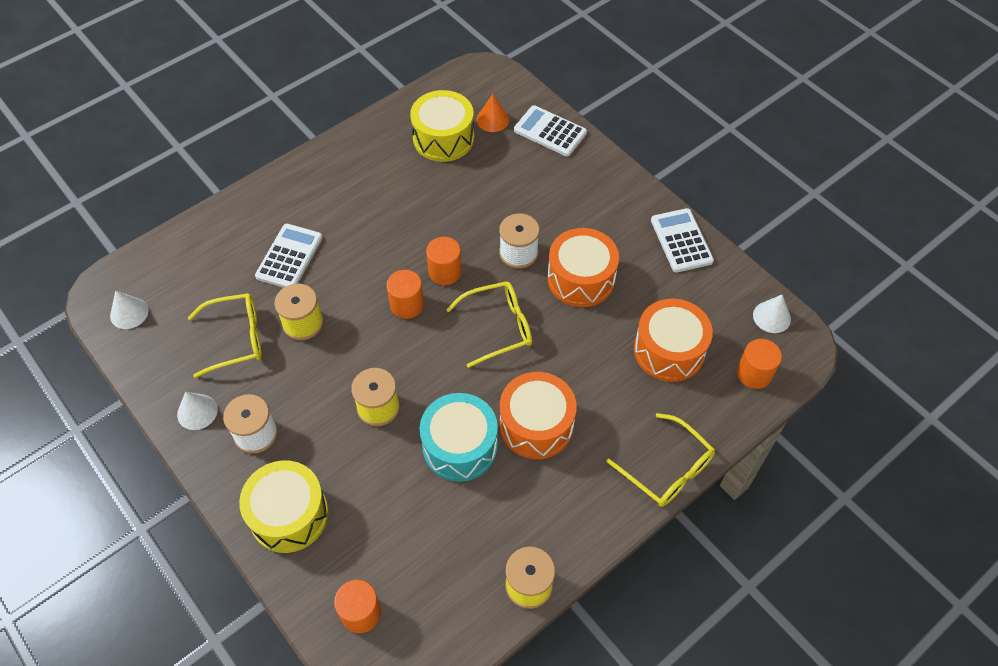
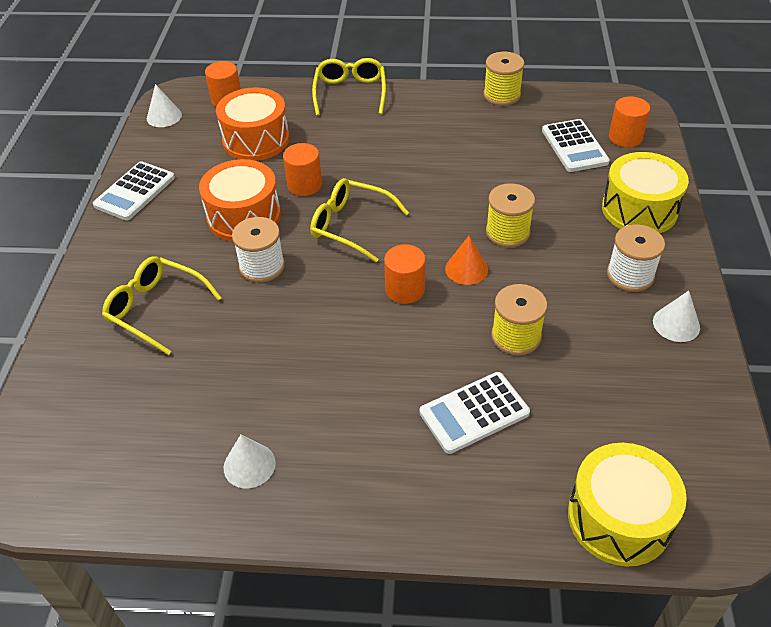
camera: 135 degrees left, 10 degrees down
(129, 313) = (704, 474): white cone -> white cone (249, 465)
(236, 338) = (594, 365): yellow glasses -> yellow glasses (156, 309)
(443, 138) = (172, 432): yellow drum -> yellow drum (619, 518)
(445, 272) = (341, 294): orange cylinder -> orange cylinder (304, 185)
(460, 446) = (469, 175): turquoise drum -> none
(492, 119) = (98, 414): orange cone -> orange cone (466, 269)
(536, 425) = (401, 156): orange drum -> none
(550, 131) = (72, 355): white calculator -> white calculator (574, 146)

